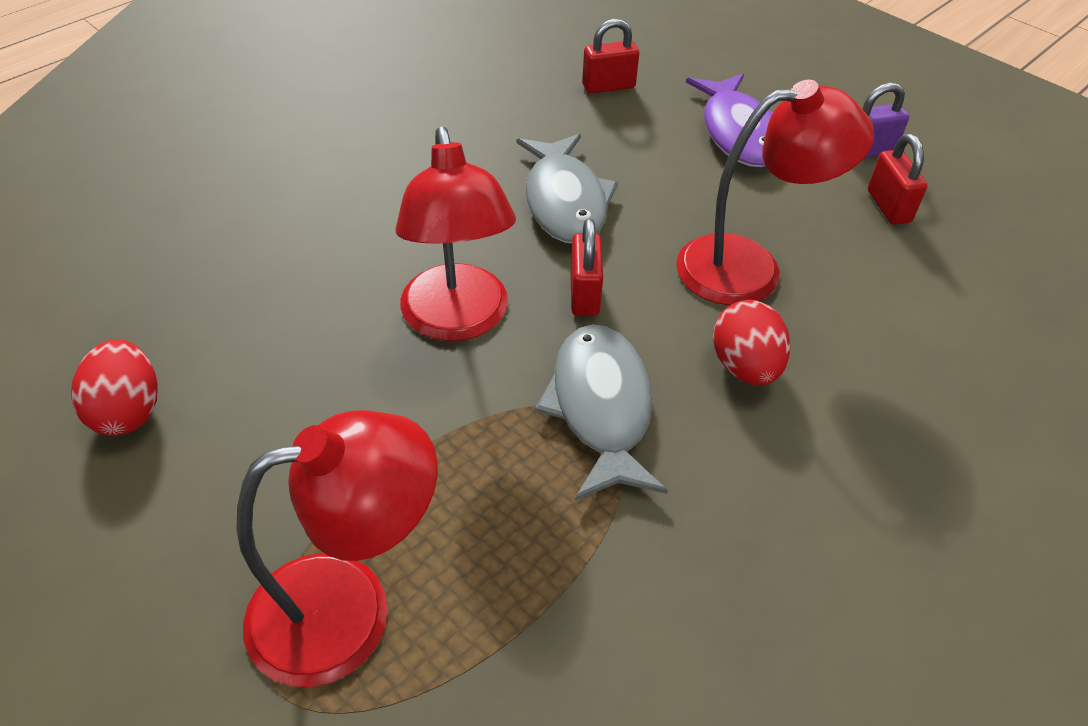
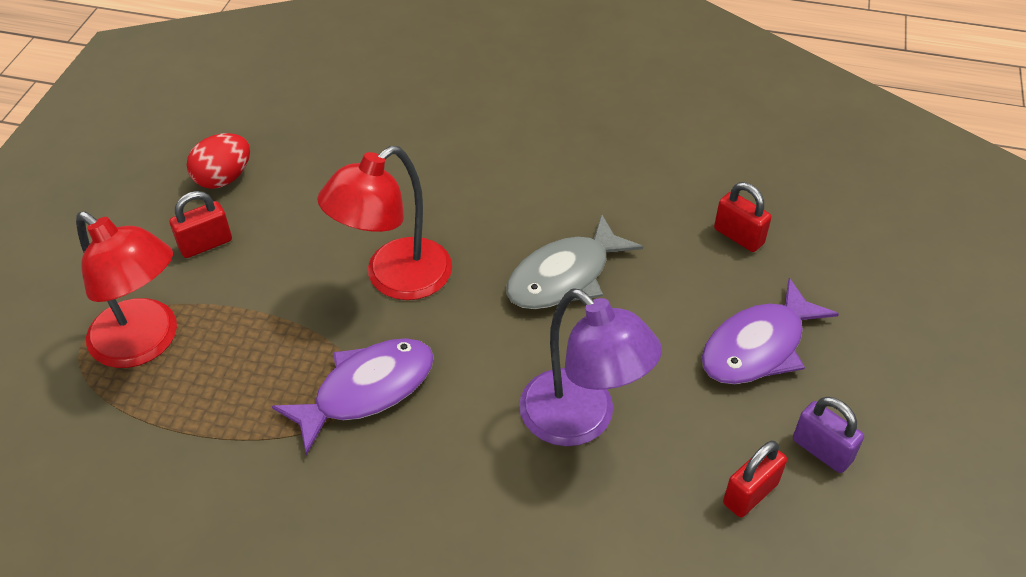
camera: 60 degrees right, 0 degrees up
(584, 294) = (471, 333): red padlock -> red padlock (206, 244)
(601, 408) = (367, 390): grey fish -> purple fish
(745, 367) = (464, 459): red egg -> none
(750, 267) = (581, 421): red lamp -> purple lamp

